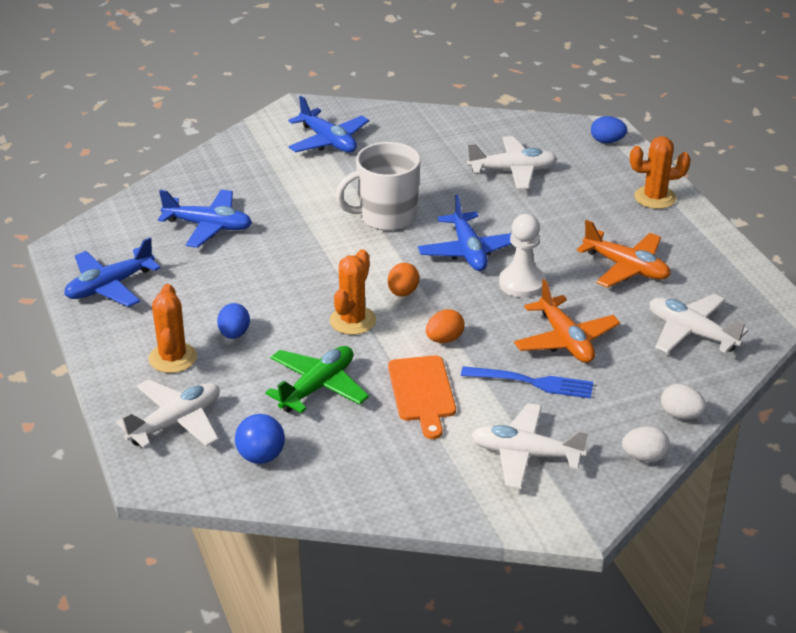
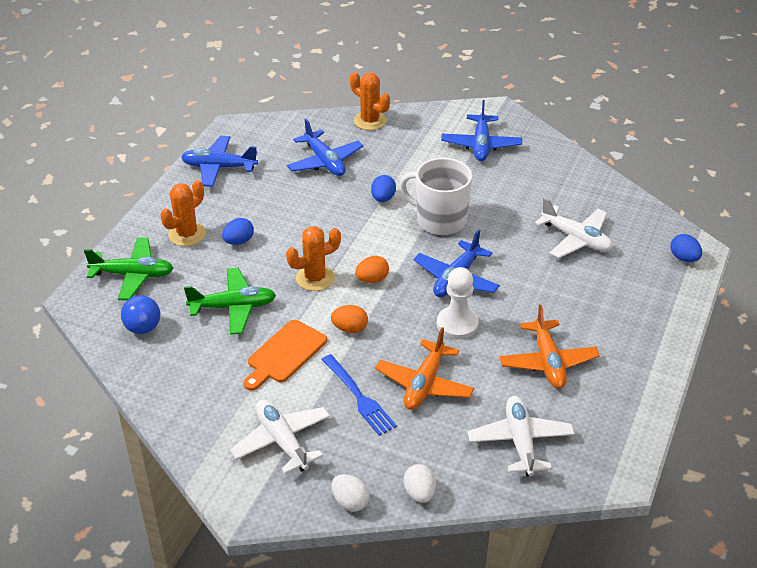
camera: 45 degrees right, 5 degrees up
(176, 422) = (133, 275): white plane -> green plane
(310, 226) = (383, 198): none -> blue egg
(655, 198) = (653, 324): orange cactus -> orange cactus (370, 121)

